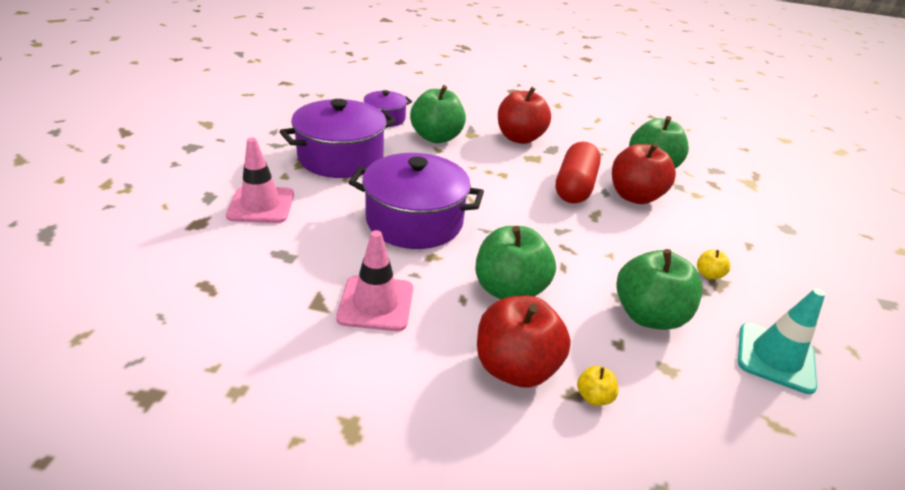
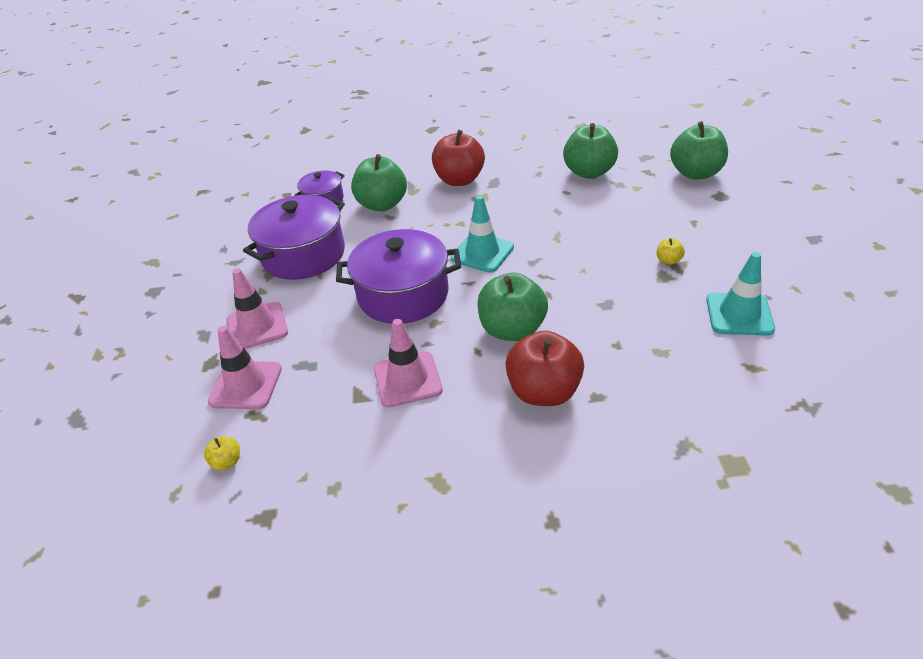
camera: 10 degrees left, 5 degrees up
(216, 255) = (246, 385): none -> pink traffic cone
(512, 207) = (482, 253): none -> turquoise traffic cone
(574, 187) = (529, 214): red capsule -> none
(593, 396) = (612, 393): yellow apple -> yellow apple (227, 462)
(634, 196) = (584, 207): red apple -> none
(648, 315) = (631, 313): green apple -> green apple (695, 173)

